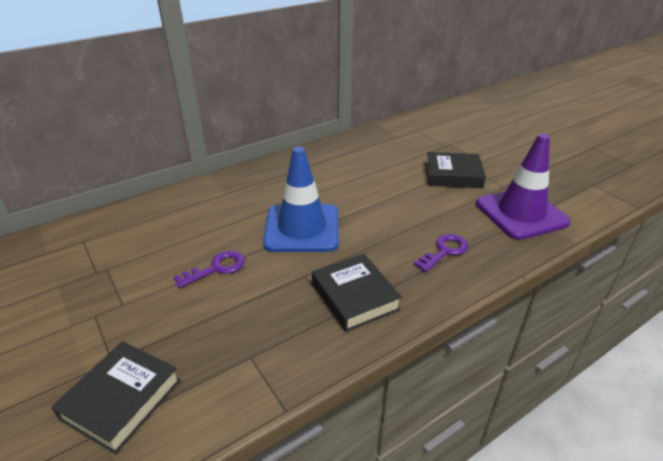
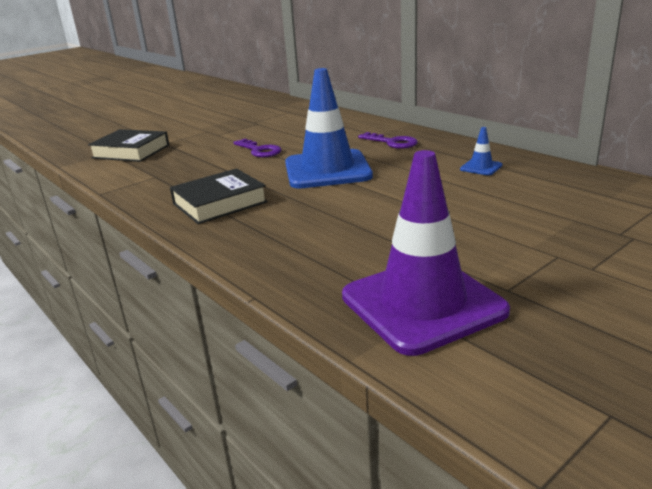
camera: 85 degrees right, 10 degrees down
(335, 163) = (481, 167): none -> blue traffic cone
(444, 251) = (301, 243): purple key -> purple key (392, 142)
(453, 175) = (513, 243): black book -> none

